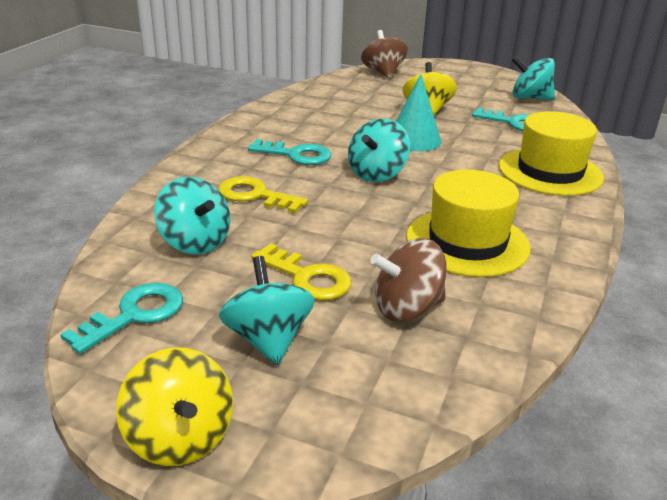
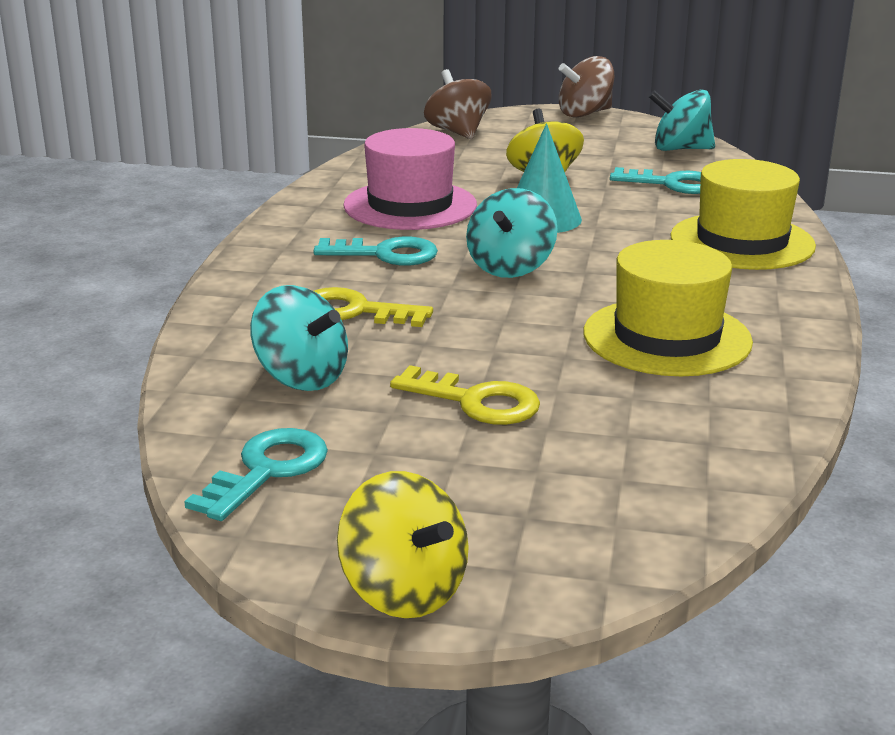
camera: 10 degrees left, 5 degrees down
(268, 339) = (460, 476): turquoise spinning top -> none
(328, 121) = (410, 205): none -> pink hat
(407, 308) = (621, 421): brown spinning top -> brown spinning top (585, 114)

